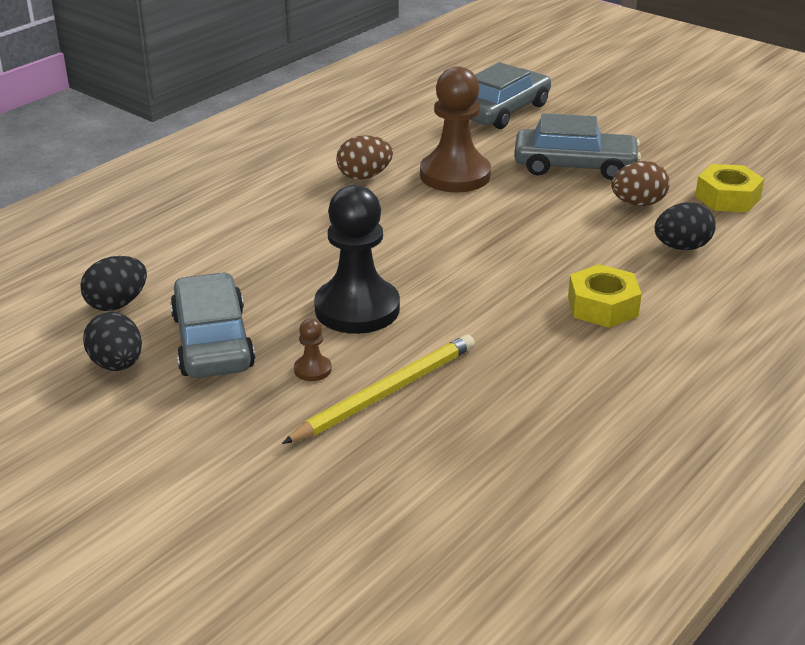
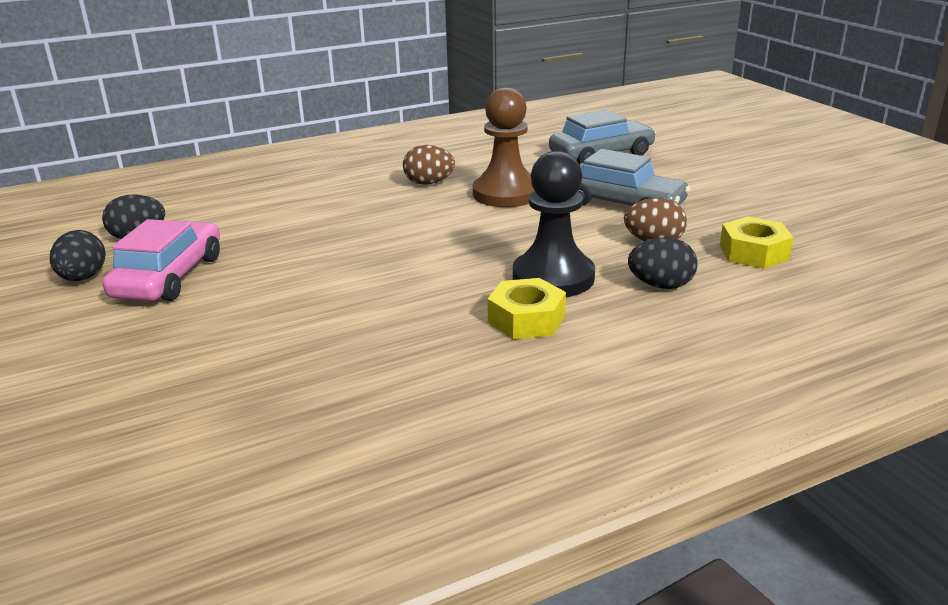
camera: 25 degrees right, 5 degrees down
(212, 341) = (169, 276): grey car -> pink car
(312, 369) = (215, 314): brown pawn -> none
(357, 309) = (307, 276): black pawn -> black pawn (553, 277)
(386, 392) = (250, 346): yellow pencil -> none

